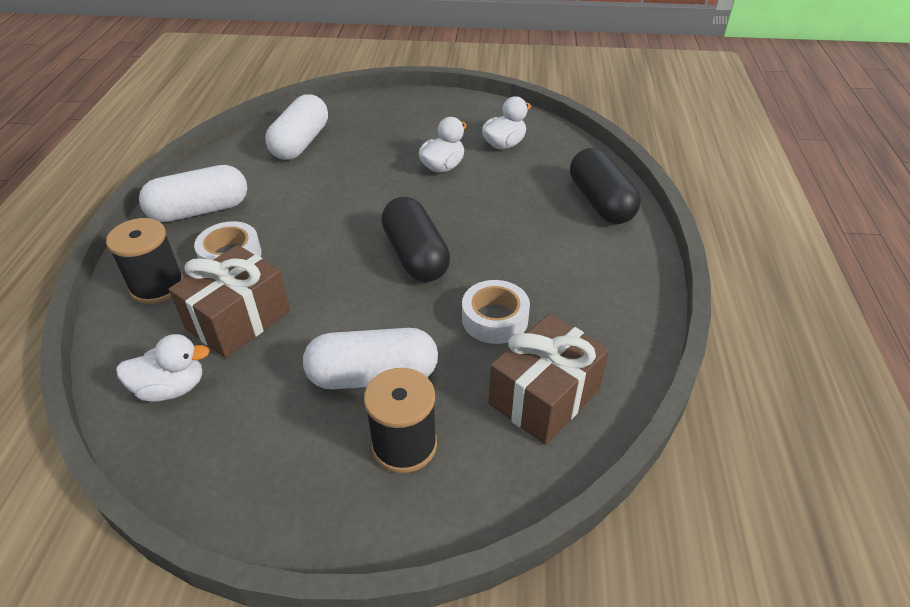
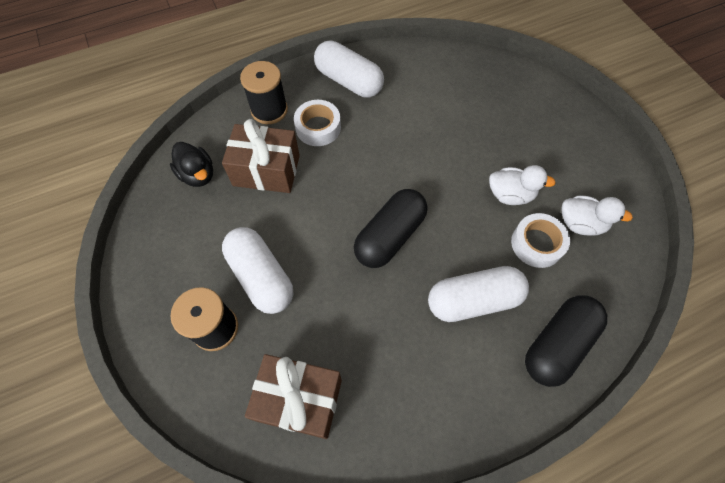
camera: 60 degrees right, 20 degrees up
(171, 388) = (198, 175): white duck -> black duck
(300, 143) = (463, 85): white capsule -> white capsule (473, 300)
(495, 319) = (357, 327): white tape -> white tape (537, 244)

